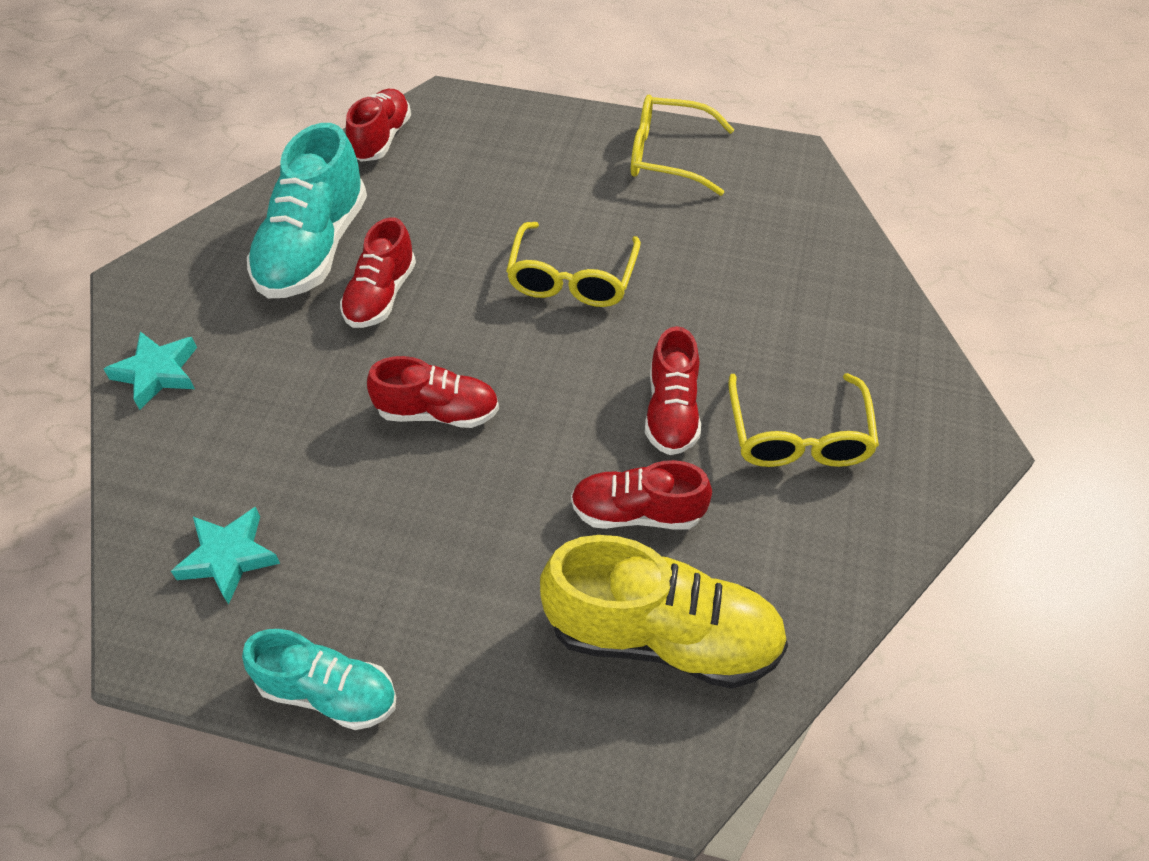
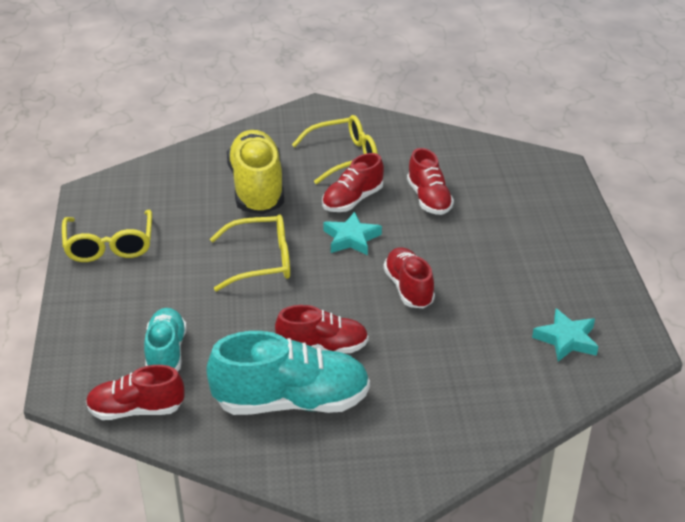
camera: 110 degrees left, 15 degrees down
(157, 373) = (461, 438): turquoise star -> turquoise star (351, 238)
(328, 692) = (606, 273): turquoise shoe -> turquoise shoe (166, 353)
(662, 636) = (493, 178): yellow shoe -> yellow shoe (257, 188)
(671, 411) = (352, 200): red shoe -> red shoe turned 150 degrees clockwise

